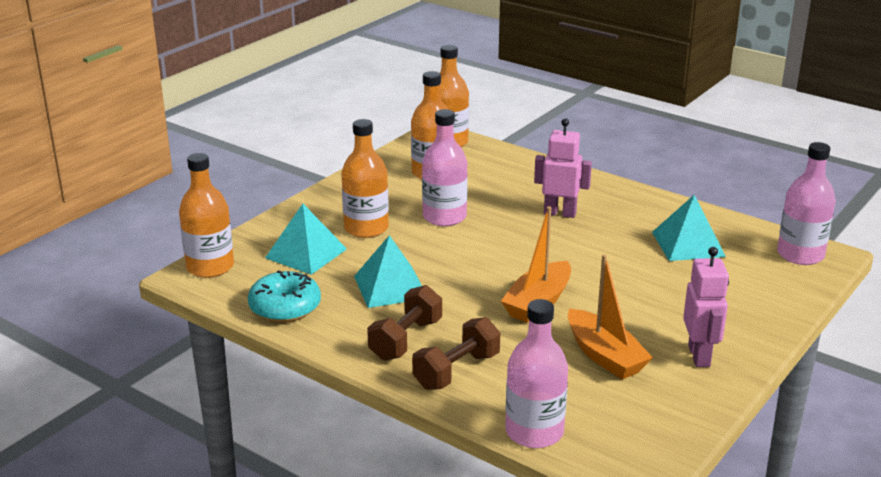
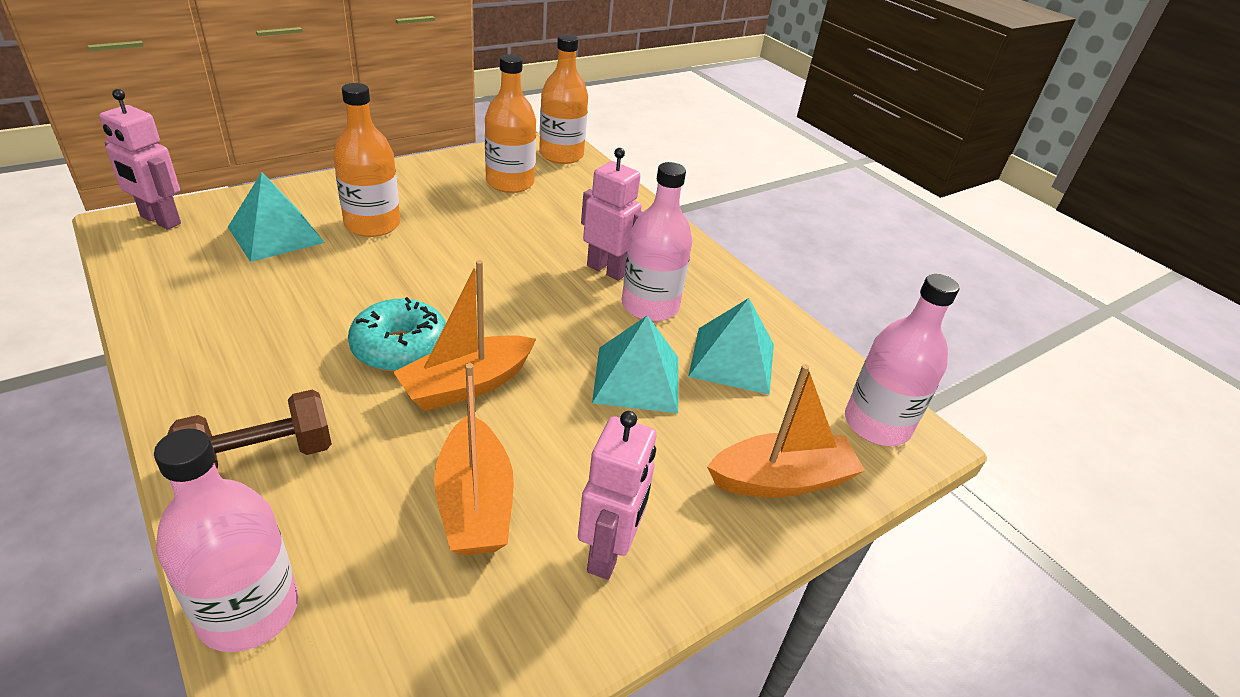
camera: 15 degrees right, 10 degrees up
(210, 267) = (160, 220): orange bottle -> pink robot
(285, 307) = (172, 294): turquoise donut -> turquoise donut (400, 348)
(390, 287) = (317, 305): turquoise pyramid -> turquoise pyramid (636, 379)
(406, 340) = (252, 385): brown dumbbell -> none
(444, 217) = (471, 236): pink bottle -> pink bottle (650, 306)
(766, 297) = (781, 480): none -> orange boat

